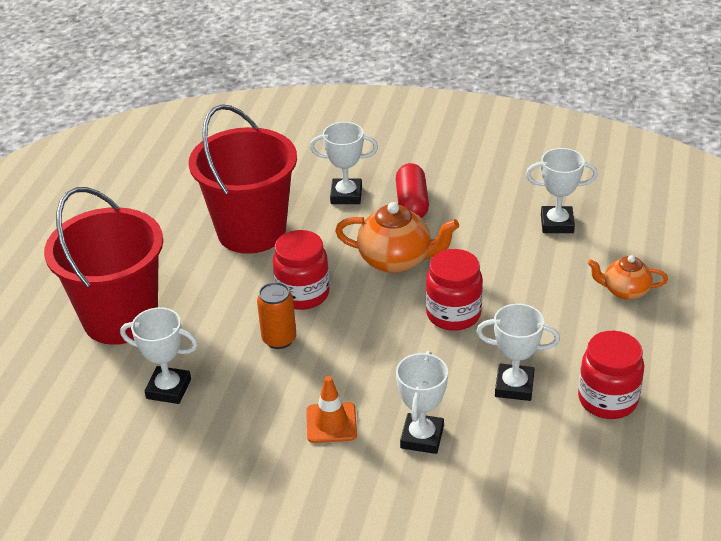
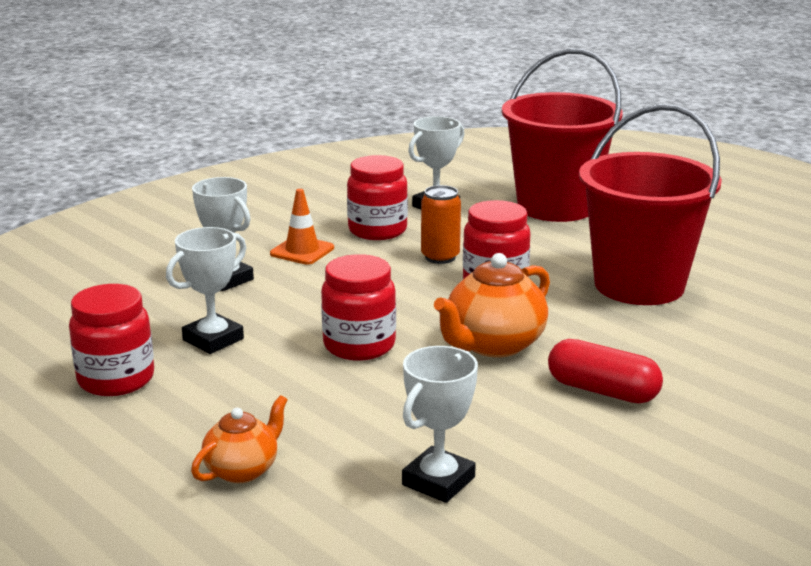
camera: 120 degrees right, 15 degrees down
(252, 399) = (377, 230): none -> red jar
(346, 195) = (663, 354): white trophy -> none

